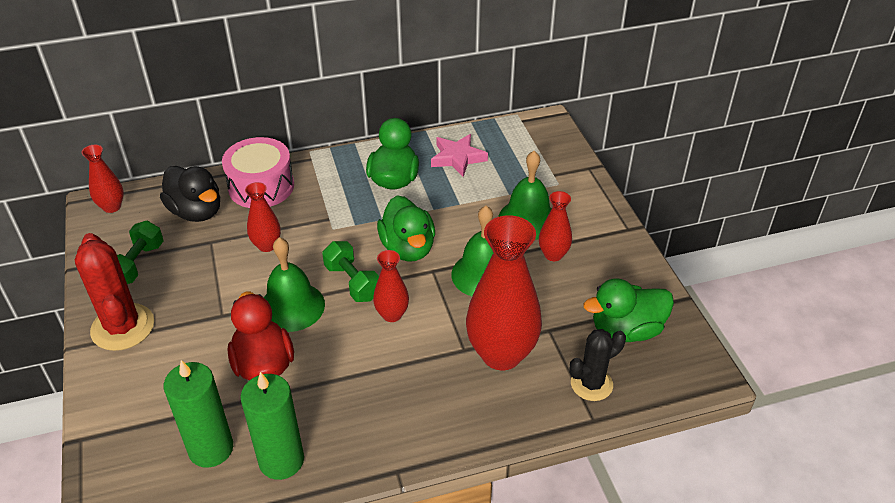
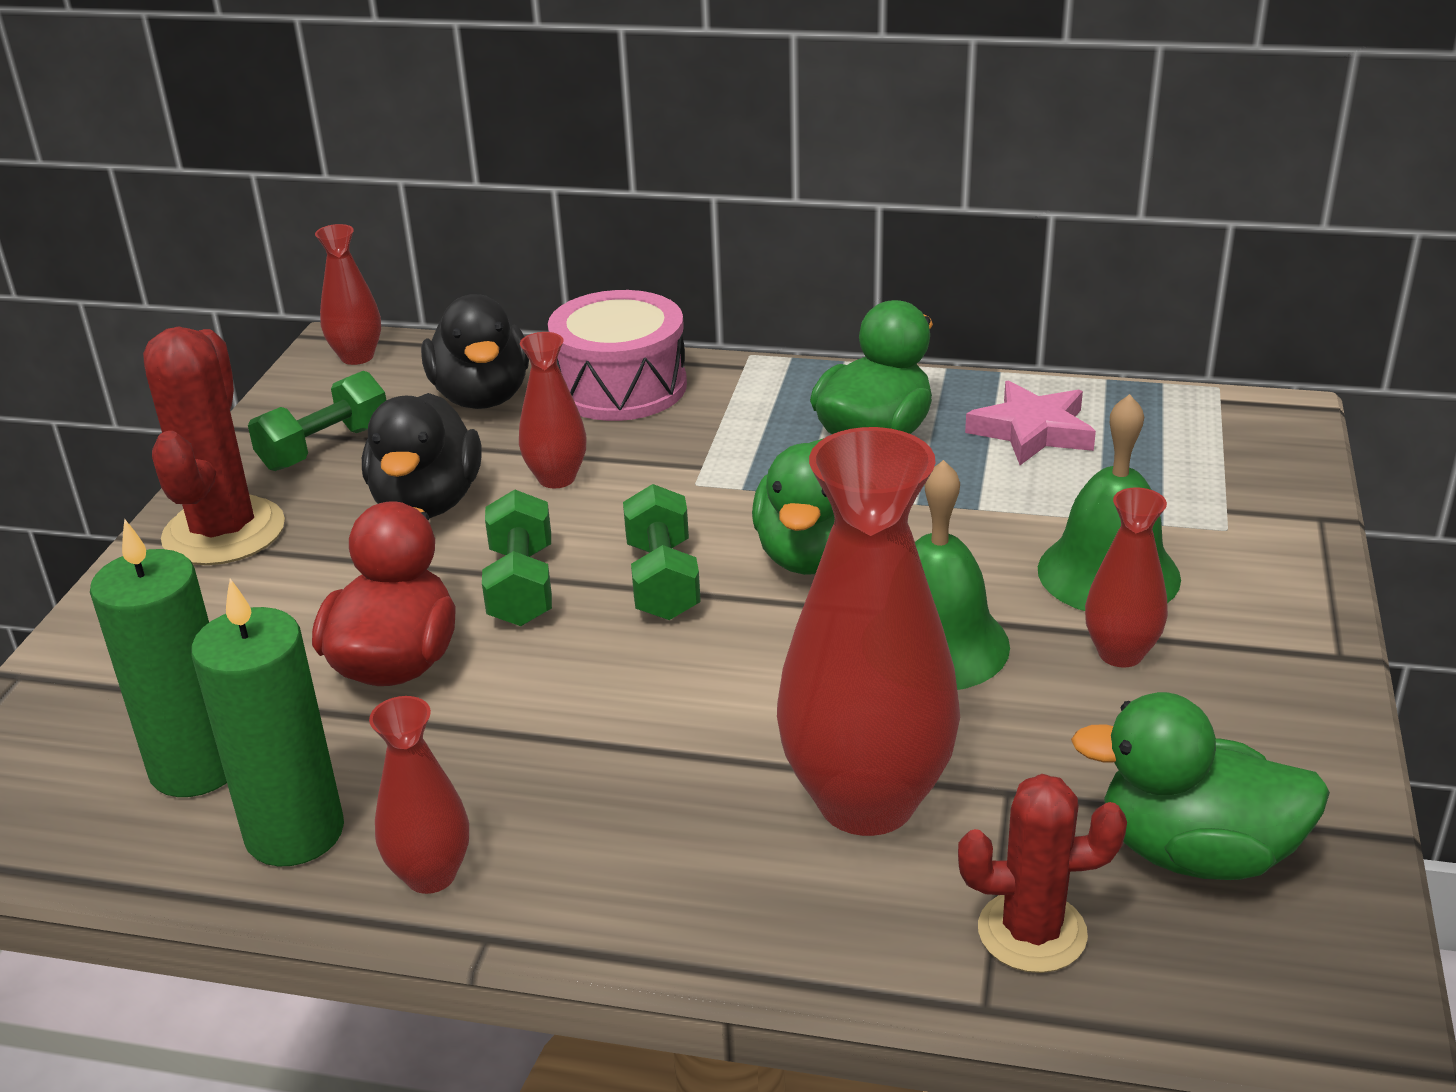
camera: 30 degrees right, 10 degrees down
(214, 278) = (427, 503): none -> black duck
(292, 306) = (521, 586): green bell -> green dumbbell
(392, 314) = (695, 657): red vase -> red vase (431, 875)
(591, 384) = (1032, 932): black cactus -> red cactus

